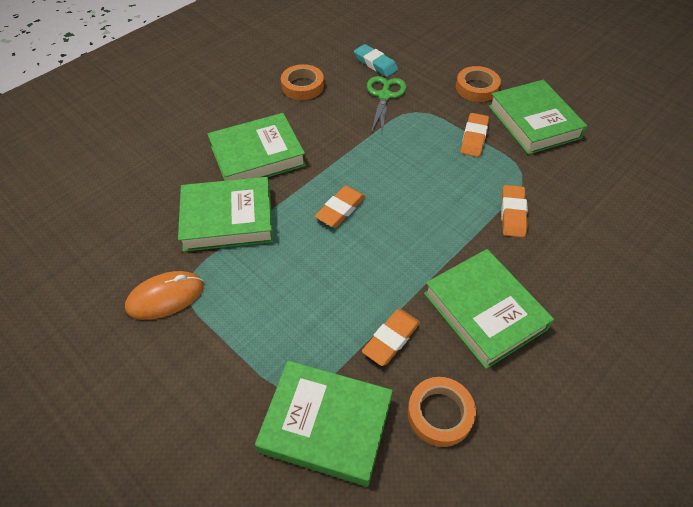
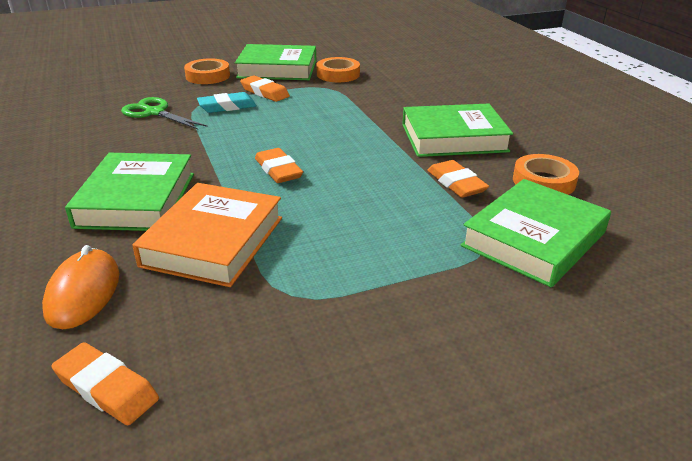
camera: 65 degrees left, 20 degrees down
(165, 297) = (294, 317): orange mouse -> orange mouse (83, 292)
(228, 219) = (213, 241): green book -> orange book
(302, 86) = (67, 148): orange tape -> orange tape (338, 74)
(375, 64) = (101, 105): turquoise eraser -> turquoise eraser (227, 107)
(512, 214) = (365, 102): orange eraser -> orange eraser (106, 388)

